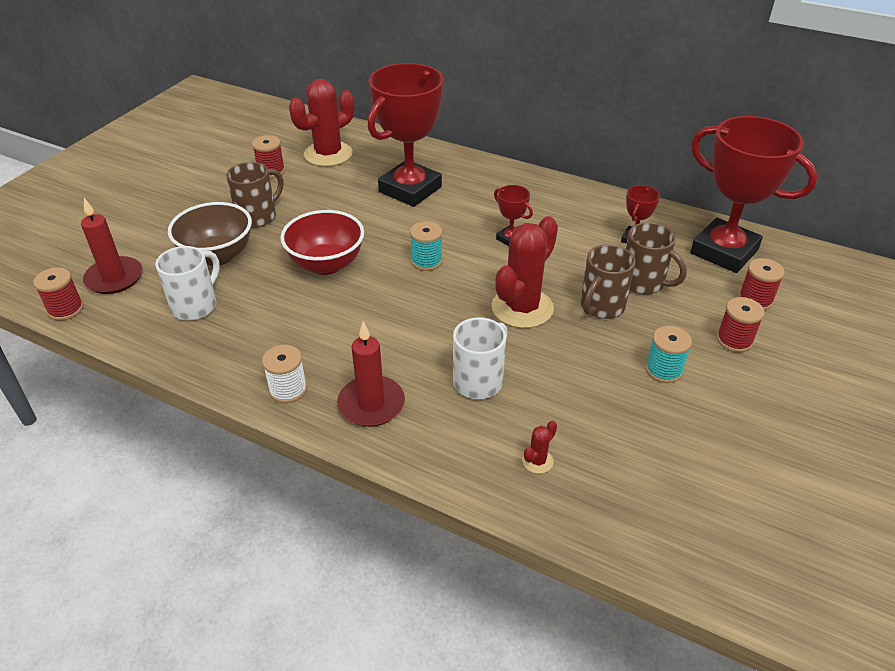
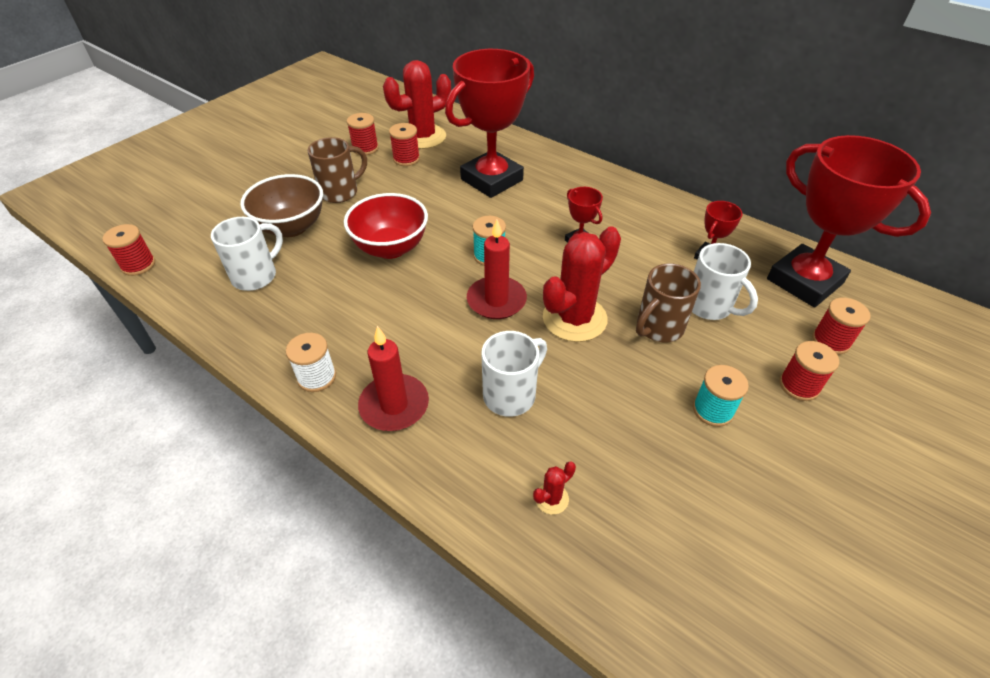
camera: 10 degrees right, 5 degrees up
(114, 278) = (191, 239): red candle -> red candle (496, 300)
(317, 177) = (406, 159): none -> red spool
(643, 283) = (709, 306): brown mug -> white mug

